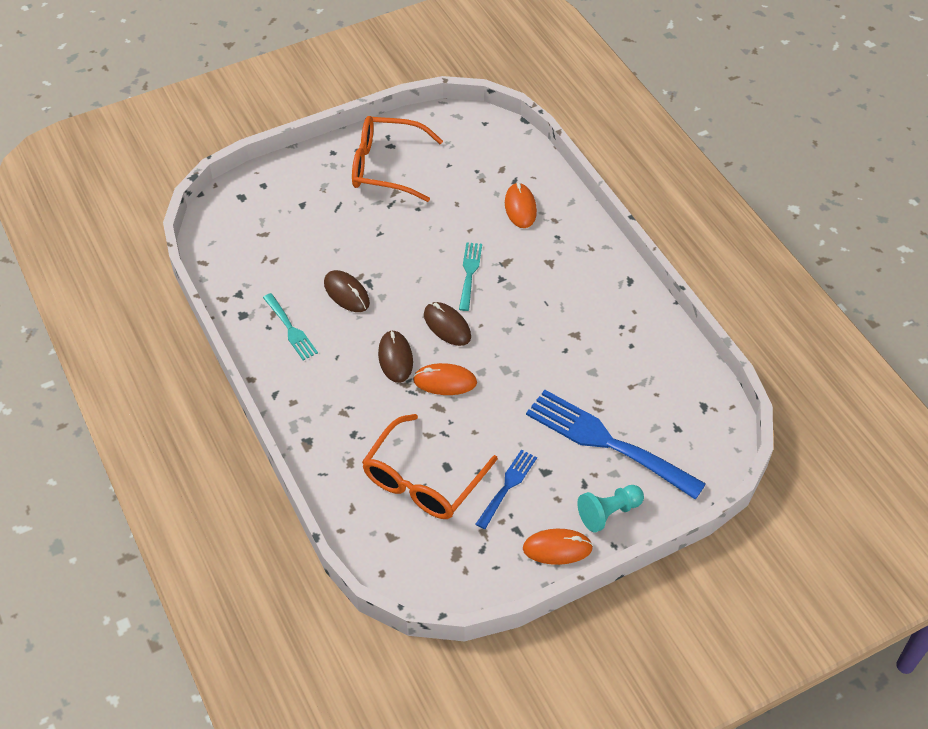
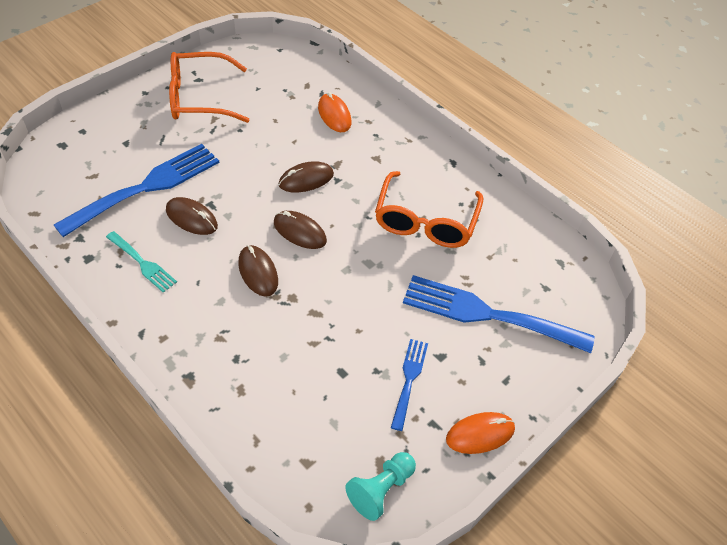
camera: 20 degrees left, 0 degrees up
(311, 254) = (146, 187): none -> blue fork
(423, 480) = (322, 392): orange glasses -> orange glasses (425, 221)
(445, 381) = (314, 286): orange mouse -> none
(469, 273) = (306, 179): turquoise fork -> brown mouse
(609, 513) = (515, 385): turquoise pawn -> turquoise pawn (381, 489)

